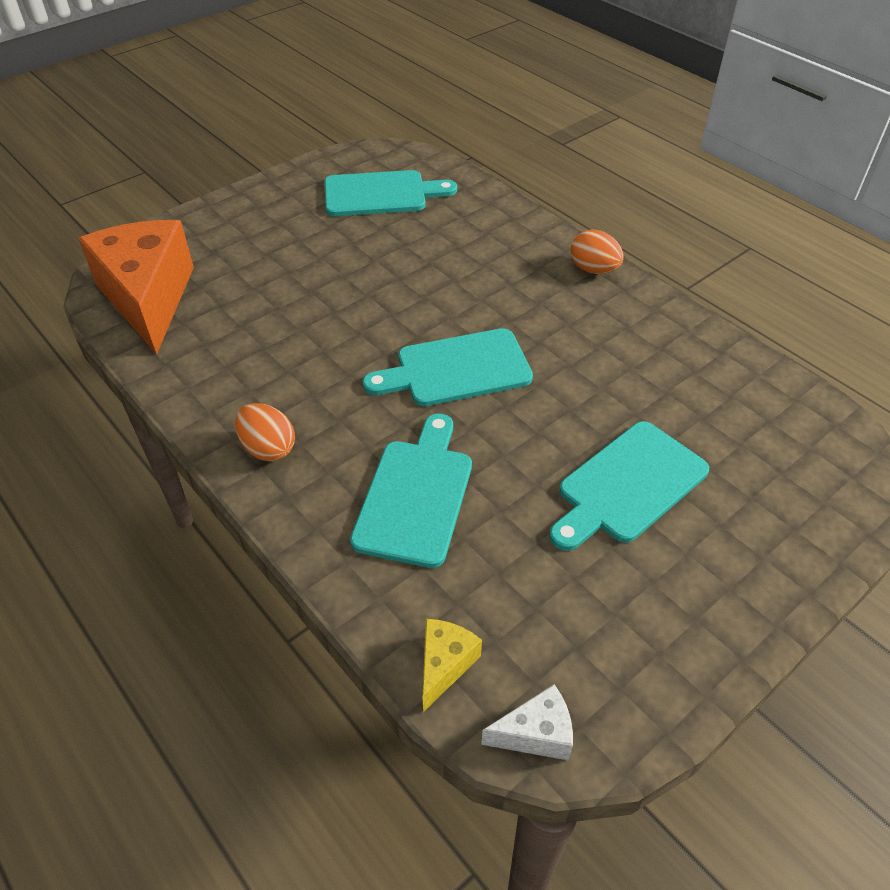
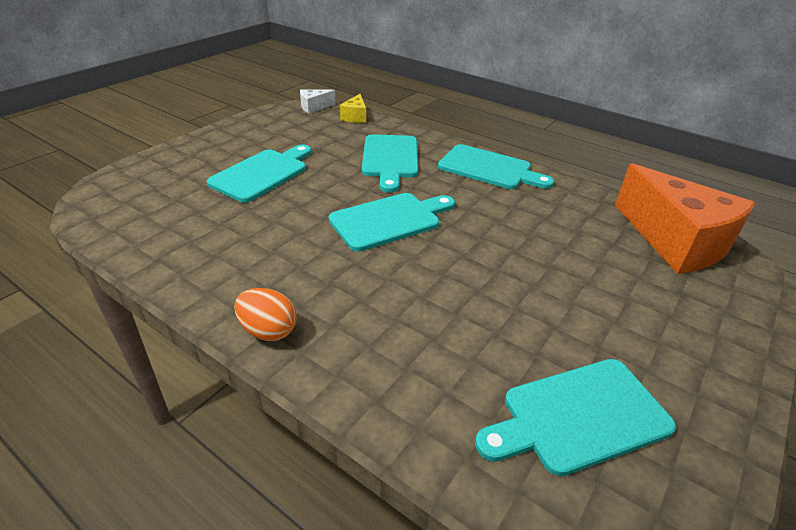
camera: 165 degrees right, 10 degrees down
(268, 448) = (489, 168): orange egg -> turquoise cutting board

